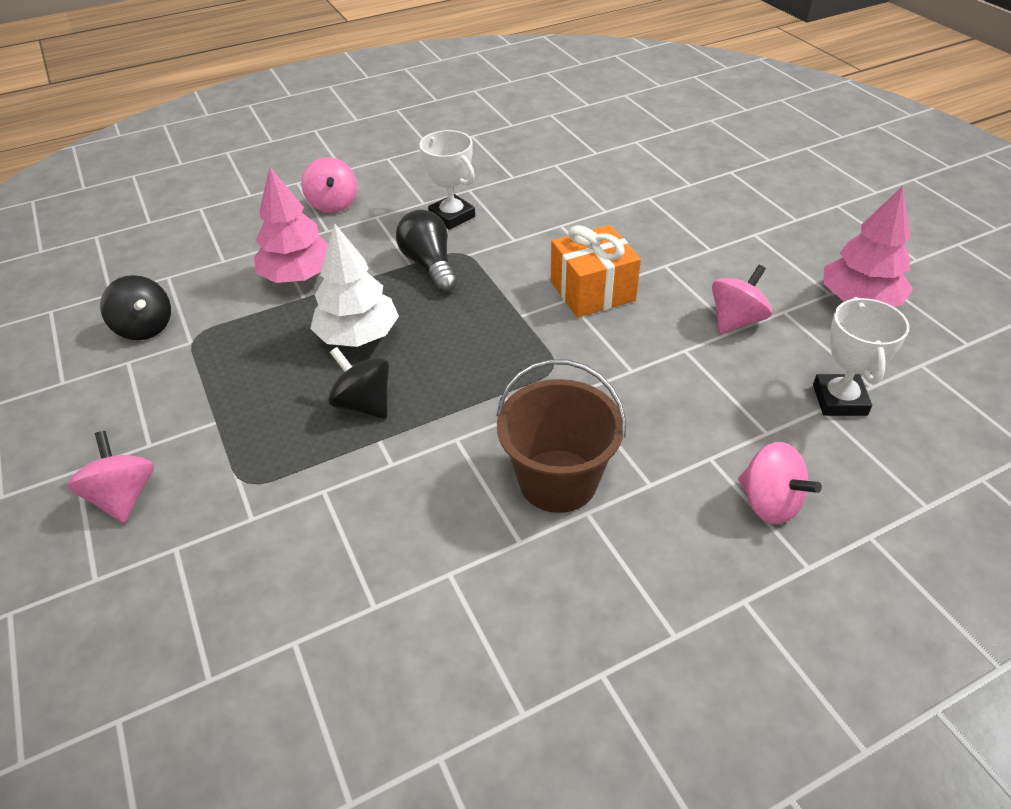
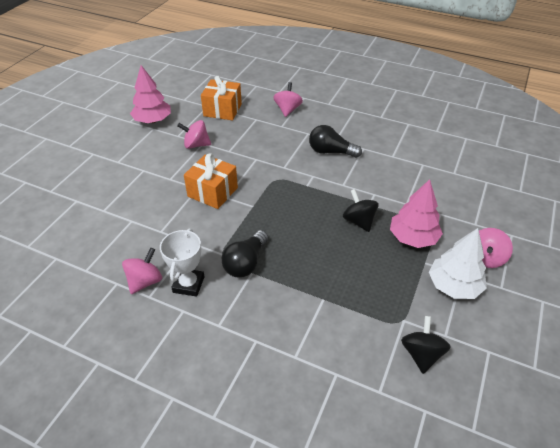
camera: 130 degrees left, 0 degrees up
(298, 276) = (310, 316): pink tree -> pink tree (413, 238)
(333, 204) = (224, 363): pink spinning top -> pink spinning top (145, 281)
(358, 335) = (325, 253): white tree -> white tree (453, 286)
(364, 404) = (359, 221): black spinning top -> black spinning top turned 150 degrees clockwise
(558, 480) = (331, 152): brown bucket -> black light bulb
(839, 400) = (222, 110): white trophy -> orange gift

